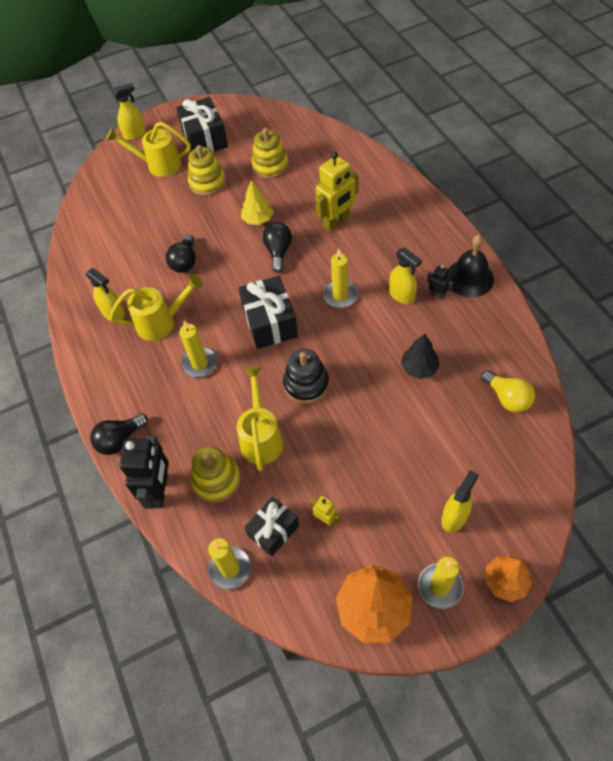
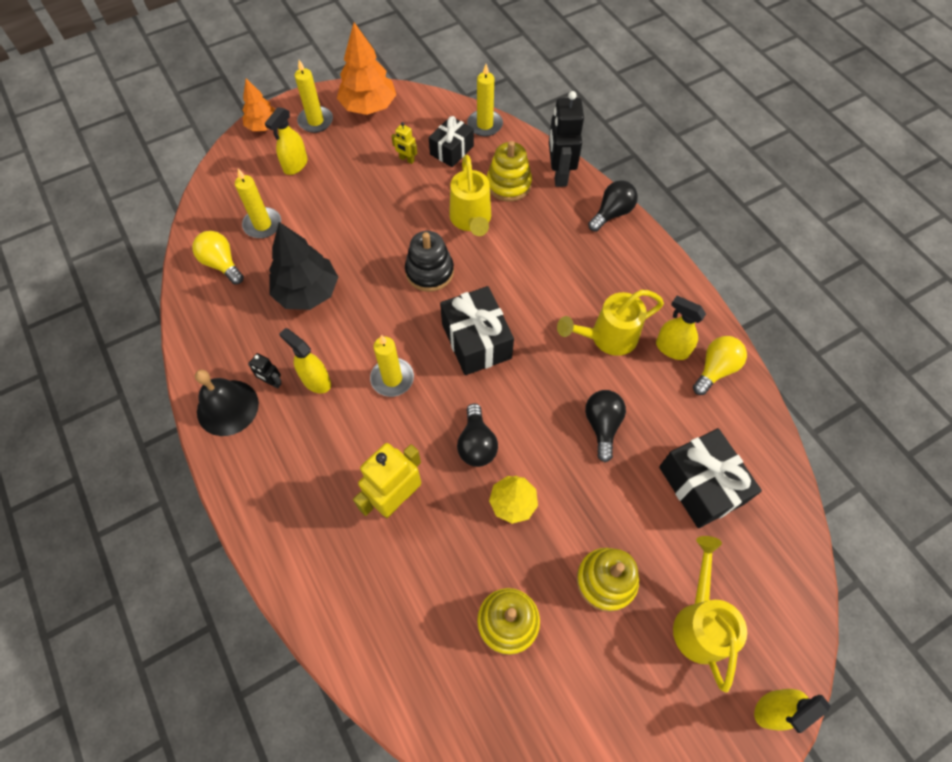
camera: 170 degrees right, 5 degrees up
(86, 297) = (715, 369): none -> yellow light bulb
(159, 165) = (699, 622): yellow watering can -> yellow watering can turned 90 degrees counterclockwise
(200, 363) = (549, 290): yellow candle -> yellow candle (262, 225)
(205, 139) = (636, 695): black gift -> black gift (701, 485)
(419, 368) = (307, 292): black tree -> black tree, size x1.64

